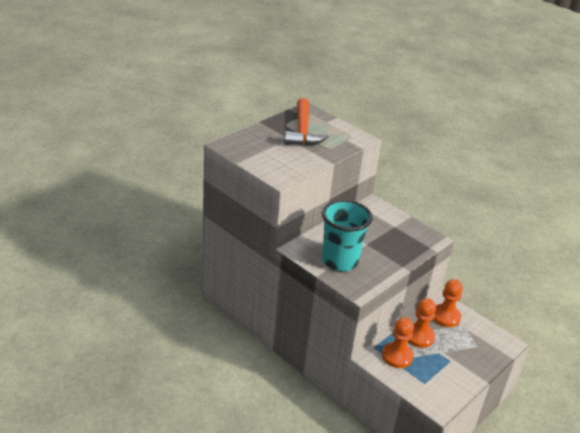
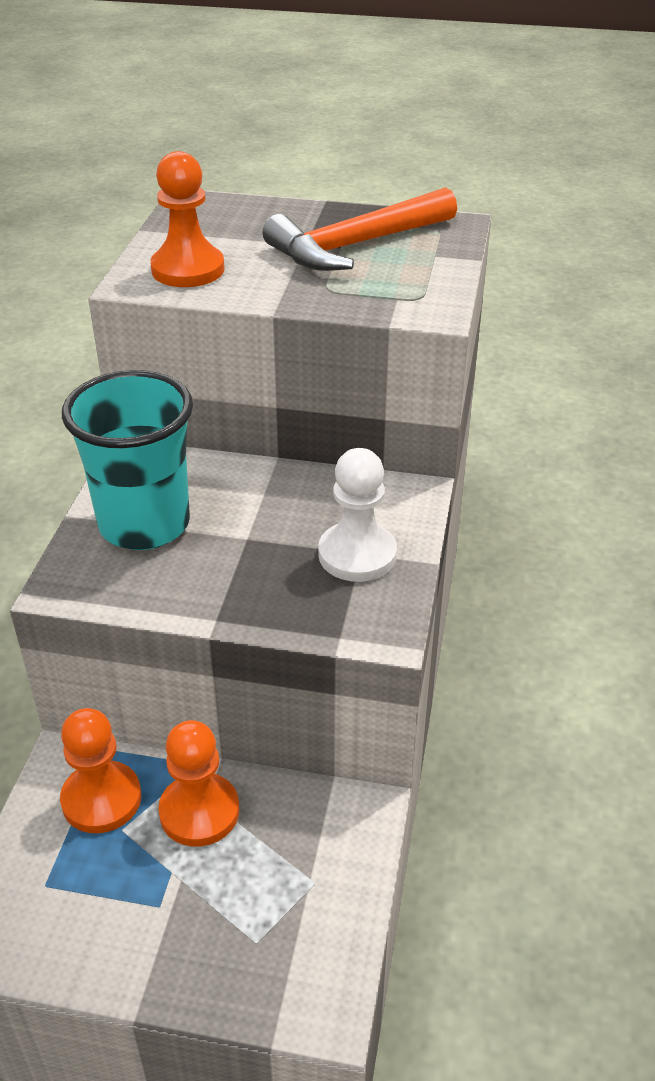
camera: 60 degrees right, 5 degrees up
(395, 227) = (357, 554): none -> white pawn
(445, 316) = (314, 834): orange pawn -> orange pawn (188, 269)

